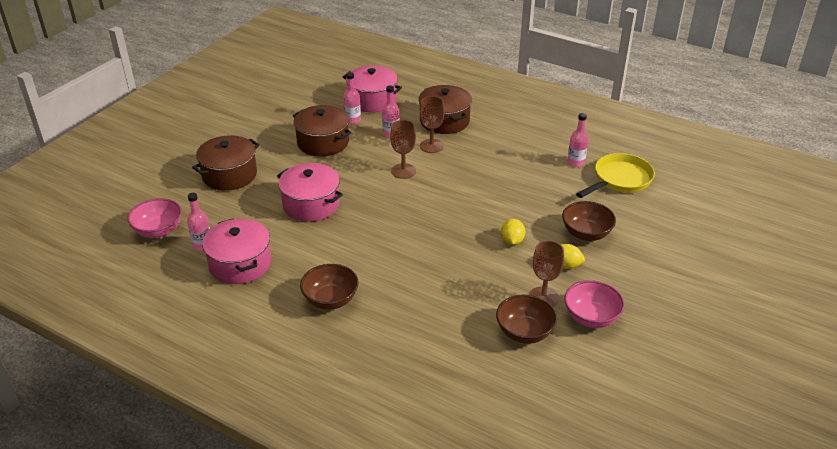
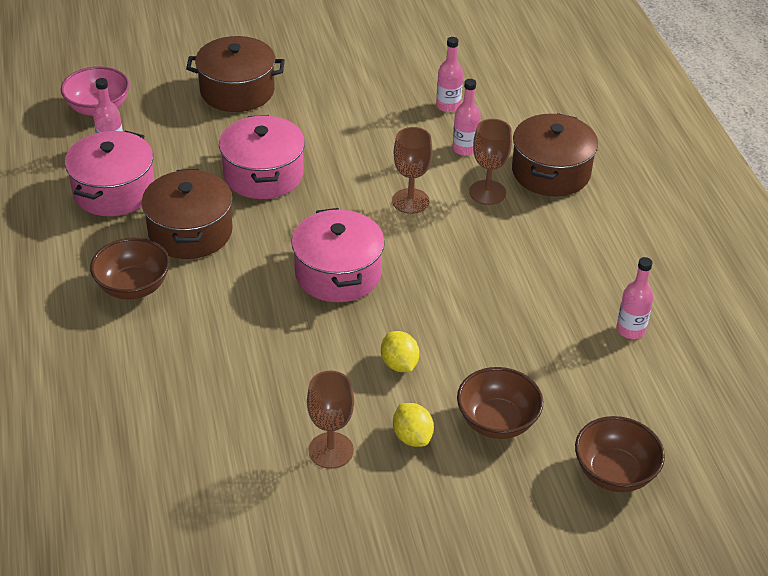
camera: 45 degrees right, 5 degrees up
(323, 142) = (377, 113): brown pot -> brown pot (190, 232)
(372, 100) = (507, 95): pink pot -> pink pot (338, 273)
(512, 241) = (399, 364): yellow lemon -> yellow lemon turned 75 degrees counterclockwise
(524, 332) = (251, 469): brown bowl -> brown bowl (614, 472)
(591, 317) = (344, 514): pink bowl -> none
(619, 179) = (652, 390): yellow pan -> none

